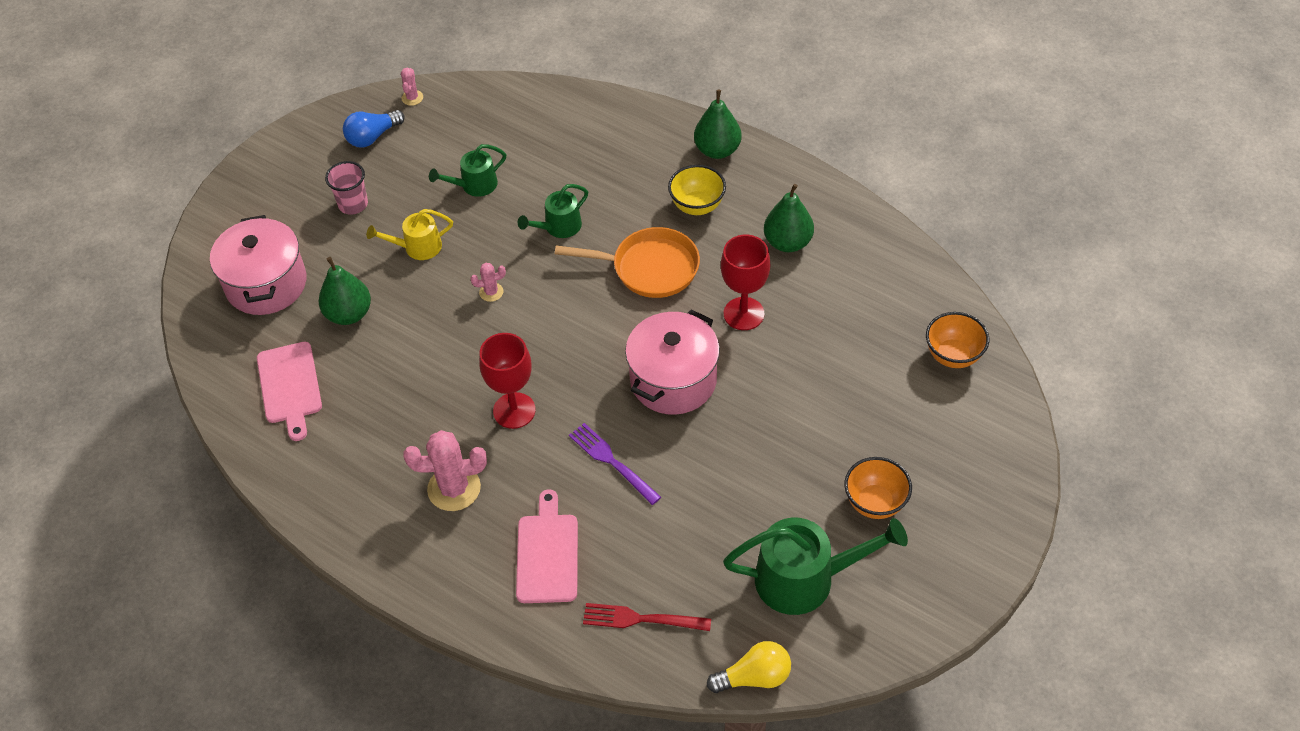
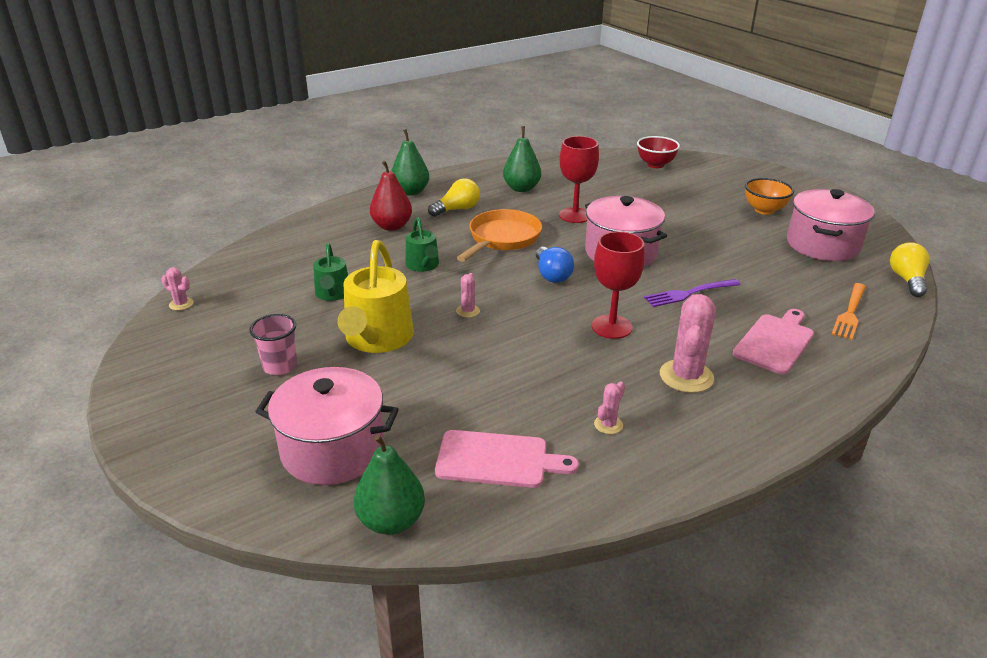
camera: 70 degrees left, 20 degrees down
(349, 314) = (427, 398): green pear -> green pear (391, 521)
(359, 446) = (608, 425): none -> pink cactus
(372, 137) = (202, 336): blue light bulb -> blue light bulb (552, 275)
(418, 247) = (377, 339): yellow watering can -> yellow watering can, size x1.77
(547, 554) = (775, 342): pink cutting board -> pink cutting board turned 105 degrees clockwise
(627, 169) = (392, 226): none -> red pear
(641, 619) = (850, 313): red fork -> orange fork
(697, 206) = (457, 209): yellow bowl -> yellow light bulb
(805, 579) = (822, 245): green watering can -> pink pot
(953, 356) = (655, 165): orange bowl -> red bowl

